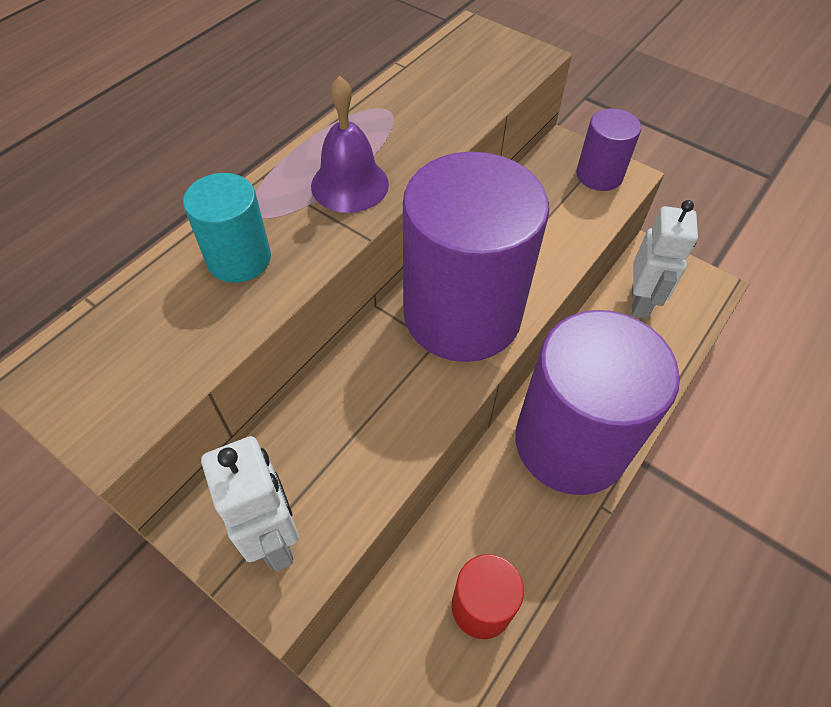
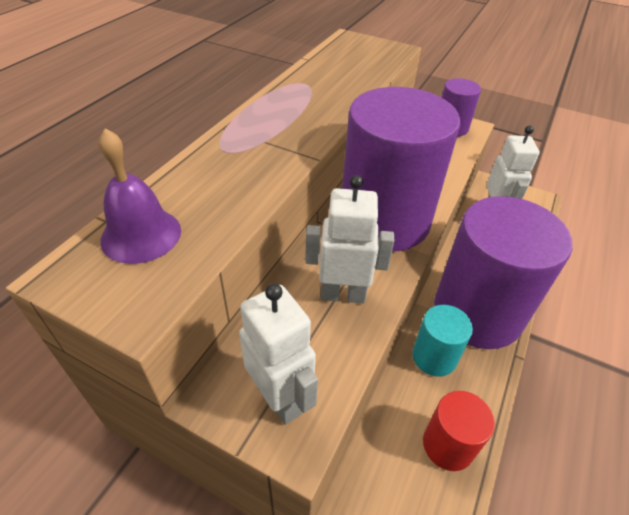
camera: 10 degrees left, 10 degrees down
(239, 259) = (220, 179): turquoise cylinder -> turquoise cylinder (434, 357)
(350, 184) = (292, 127): purple bell -> purple bell (141, 235)
(380, 414) = (343, 294): none -> white robot

